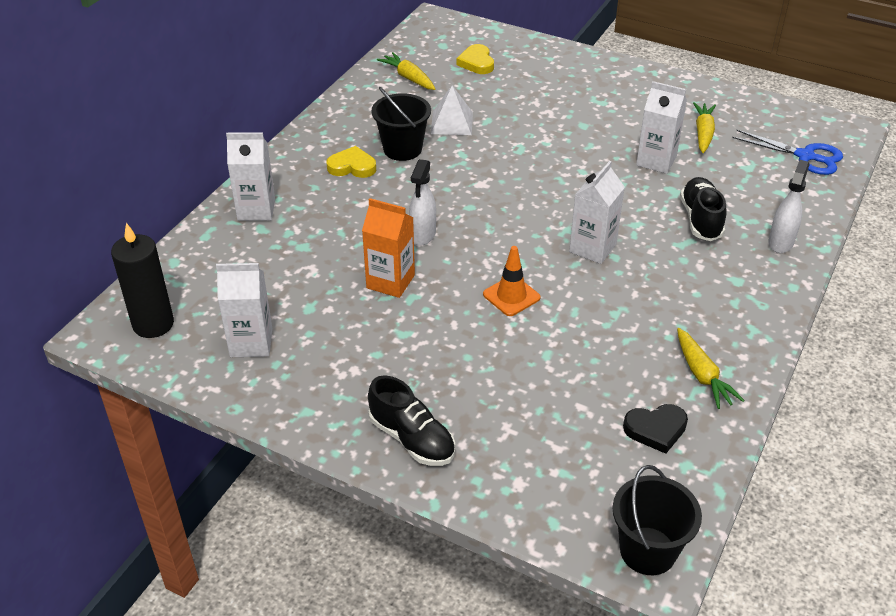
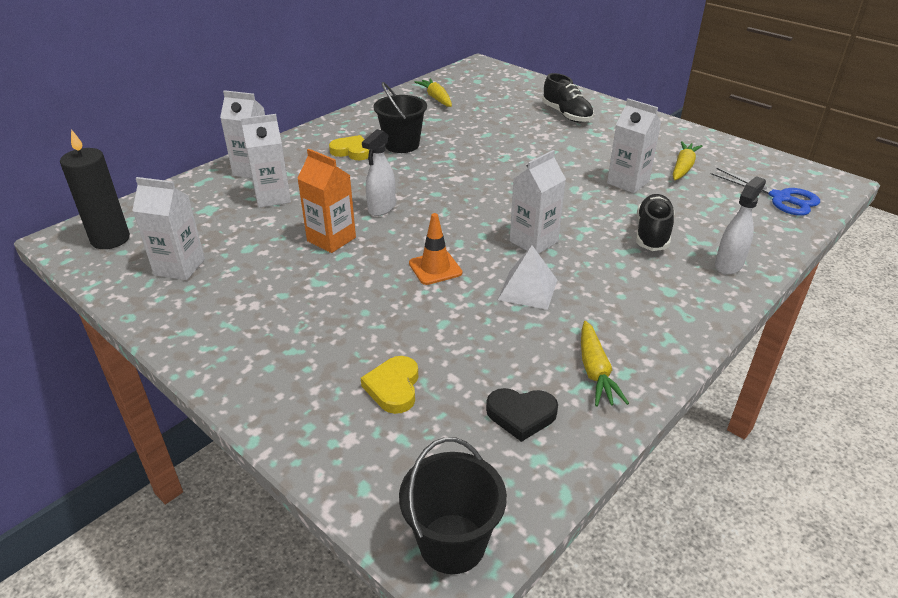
camera: 15 degrees right, 5 degrees down
(299, 241) = (272, 197): none -> white carton
(412, 439) = (268, 374): black shoe -> black shoe (566, 115)
(451, 122) = (455, 132): white pyramid -> white pyramid (527, 289)
(476, 62) = (499, 95): yellow heart -> yellow heart (393, 387)

